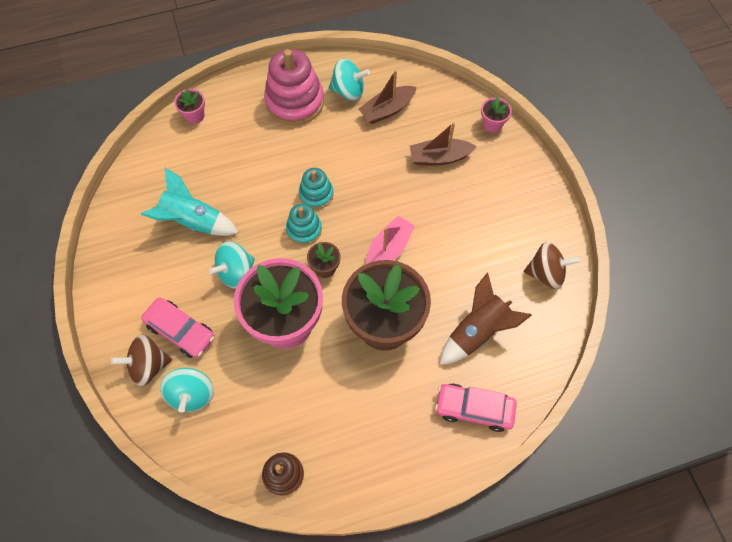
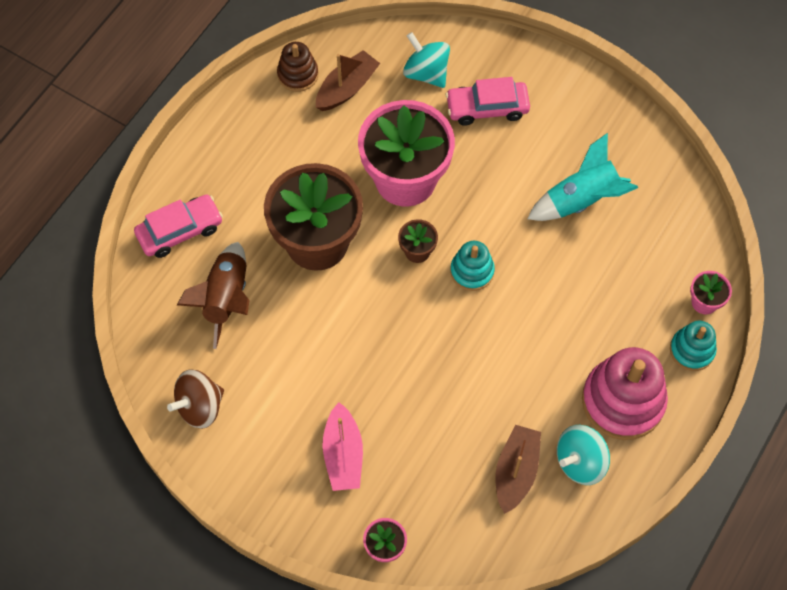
camera: 140 degrees right, 0 degrees up
(148, 366) = (483, 66): brown spinning top -> none
(236, 273) = (492, 187): turquoise spinning top -> none
(316, 194) = (495, 315): turquoise stacking toy -> turquoise stacking toy (692, 350)
(388, 250) = (373, 313): pink boat -> pink boat (343, 454)
(439, 157) = (408, 456): brown boat -> brown boat (347, 88)

